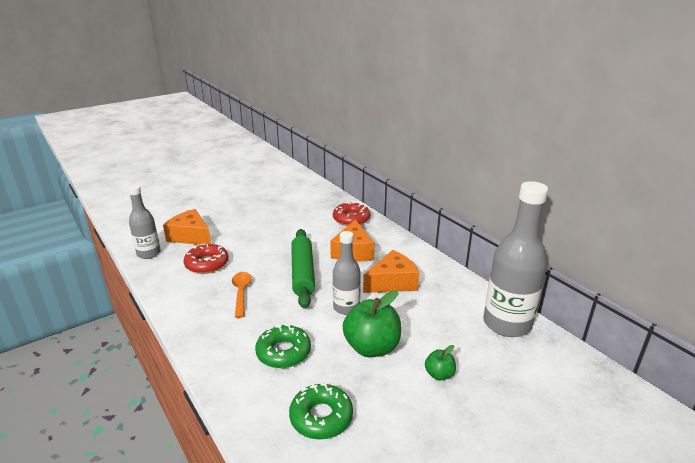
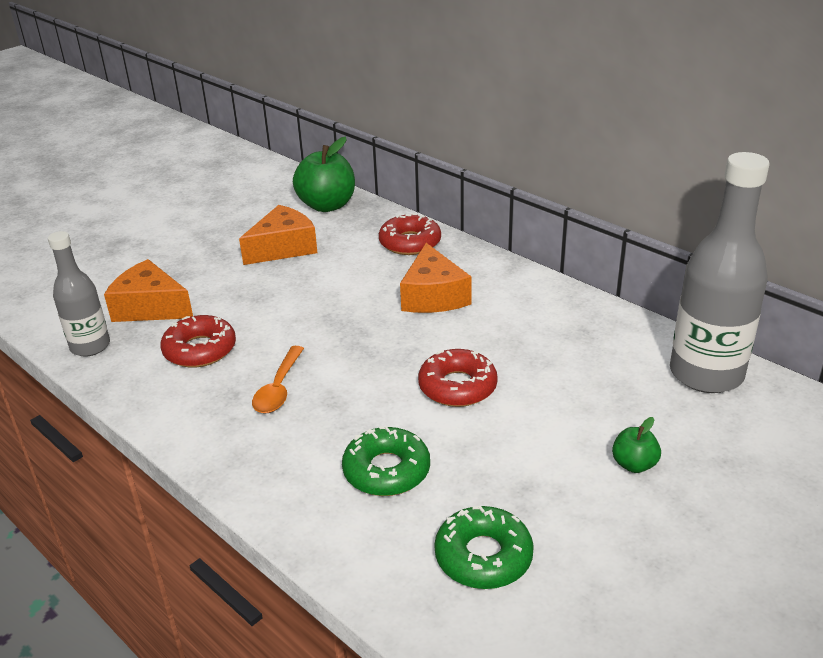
camera: 10 degrees left, 5 degrees up
(241, 293) = (278, 388): orange spoon -> orange spoon turned 150 degrees counterclockwise
(302, 273) = (366, 342): green rolling pin -> none
(346, 307) = (457, 386): grey bottle -> red donut
(372, 347) = (520, 441): green apple -> green apple (327, 205)
(392, 282) = (514, 336): orange cheese -> orange cheese (283, 248)

